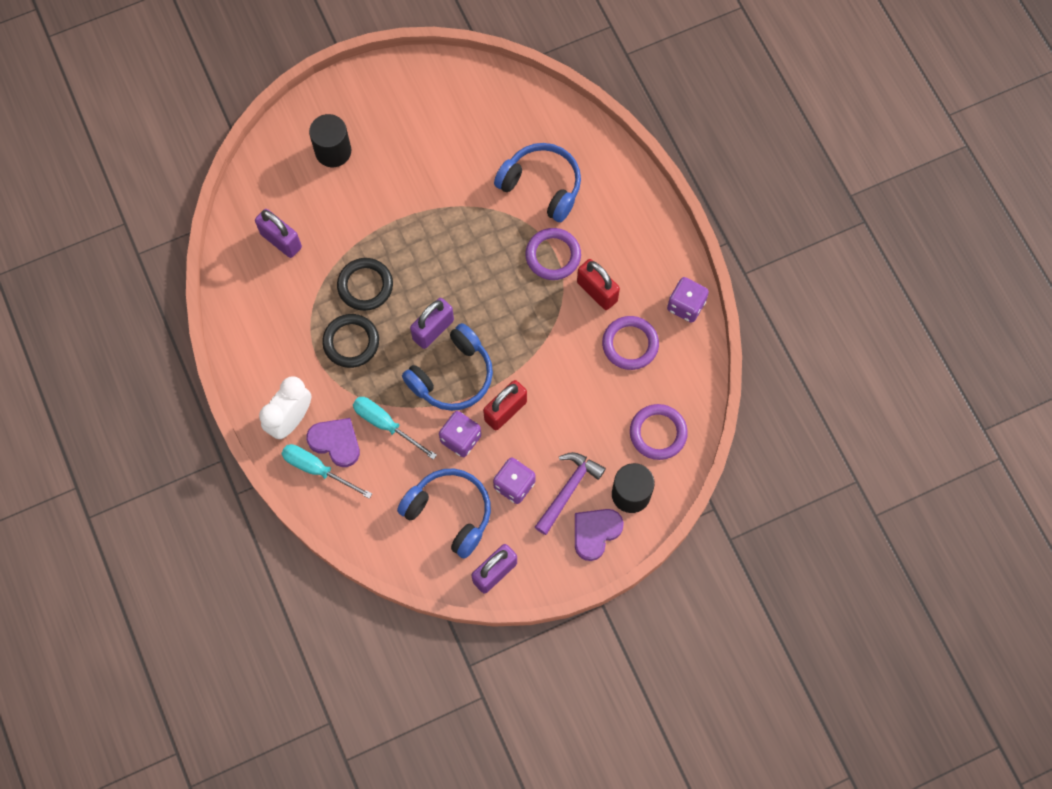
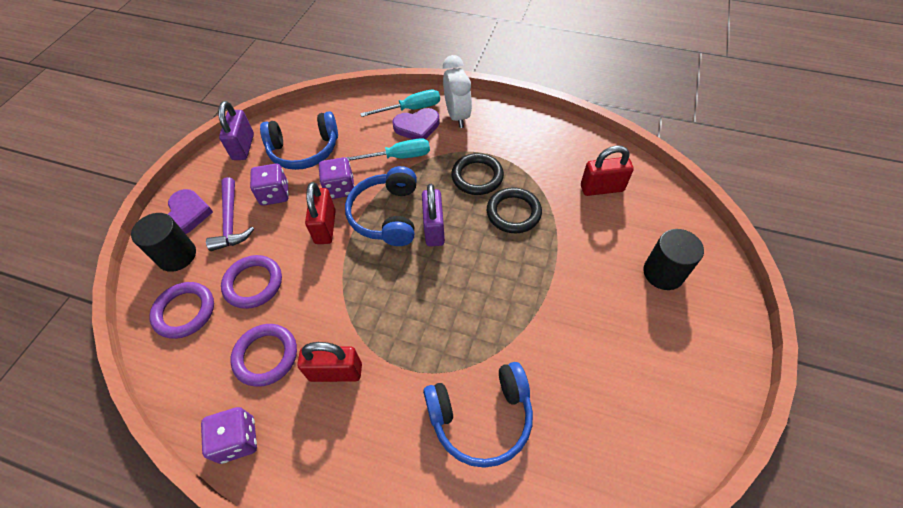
camera: 135 degrees right, 15 degrees down
(281, 240) = (602, 188): purple padlock -> red padlock
(553, 255) = (404, 364): purple ring -> purple ring (253, 283)

